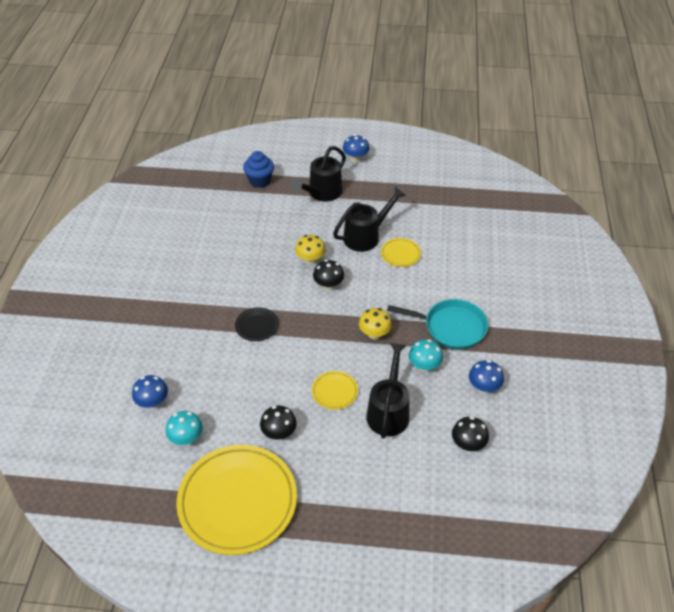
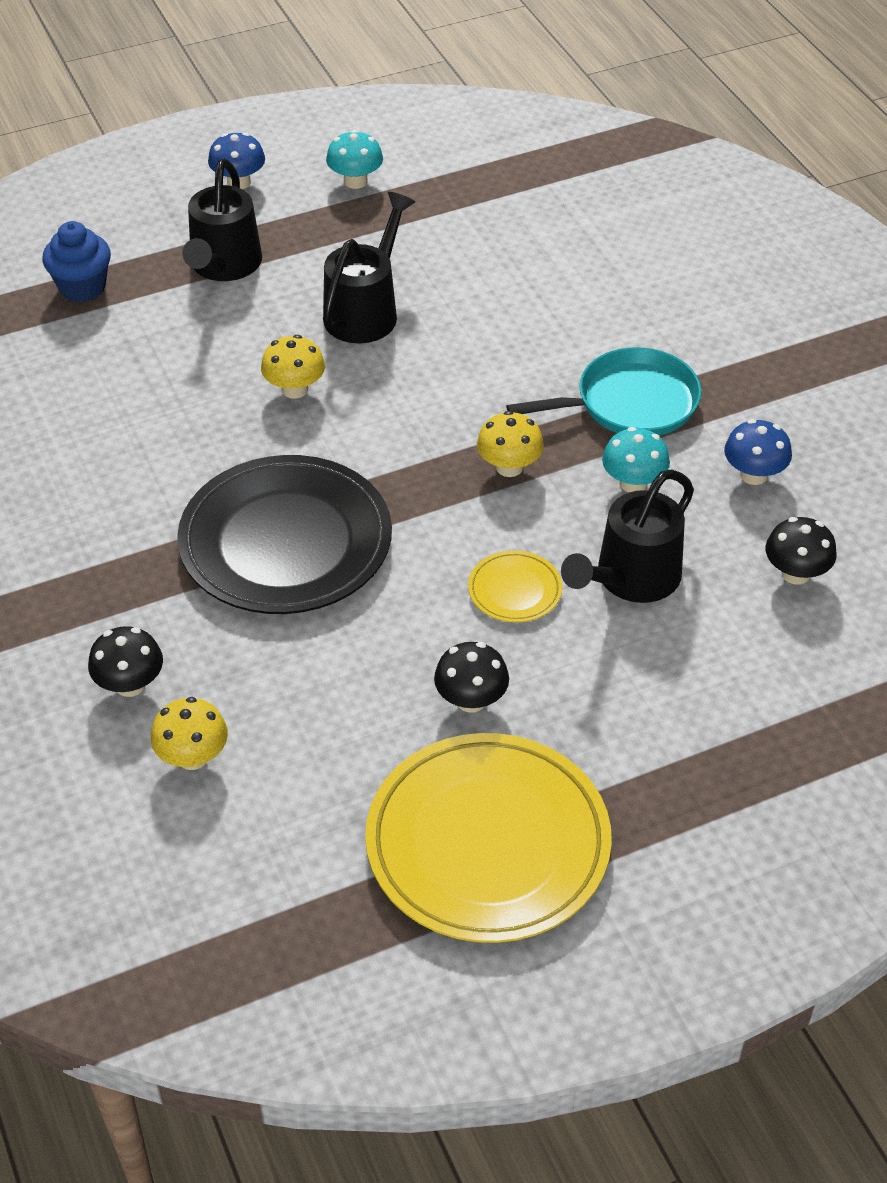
camera: 30 degrees left, 0 degrees up
(153, 402) = (193, 757): blue mushroom -> yellow mushroom
(186, 438) = (309, 787): turquoise mushroom -> turquoise mushroom (355, 181)
(257, 326) = (286, 542): black plate -> black plate, size x2.31
(328, 285) = (363, 420): black mushroom -> black mushroom (130, 684)
(388, 411) = (630, 580): black watering can -> black watering can turned 120 degrees counterclockwise
(400, 254) = (451, 318): yellow plate -> none

